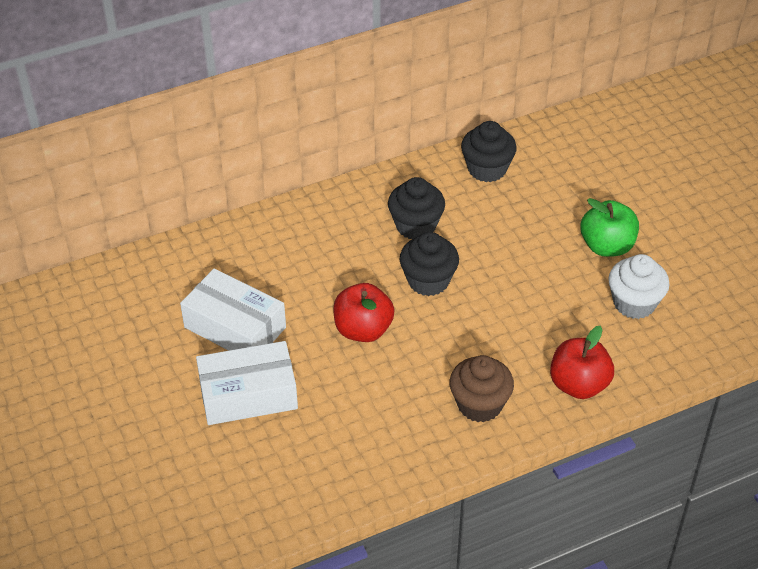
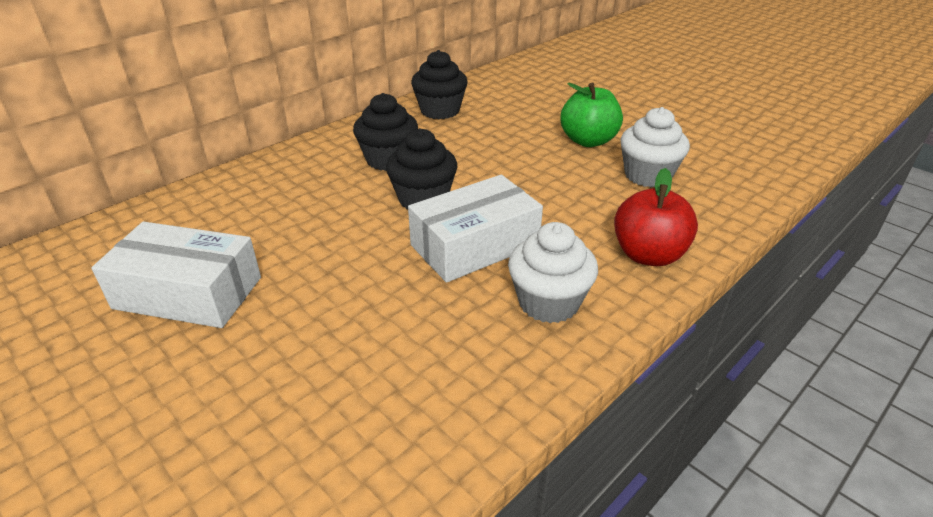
camera: 20 degrees left, 10 degrees down
(248, 394) = (220, 370): white box -> white box (474, 245)
(363, 330) = (364, 259): red apple -> none
(479, 404) = (548, 302): brown cupcake -> white cupcake

